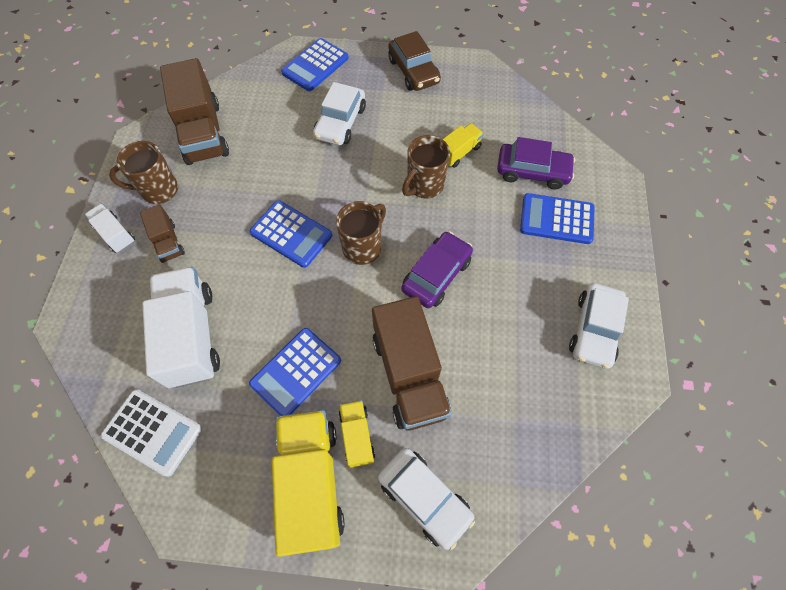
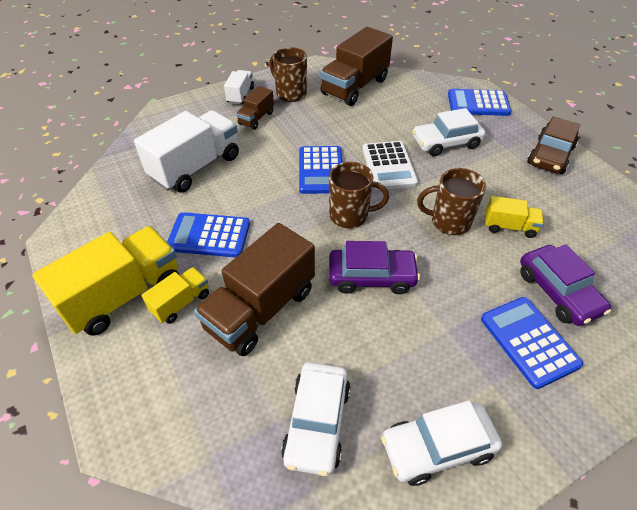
camera: 55 degrees right, 15 degrees down
(152, 432) = (113, 188): white calculator -> white calculator (388, 166)
(424, 498) = (153, 383): white car -> white car (317, 422)

